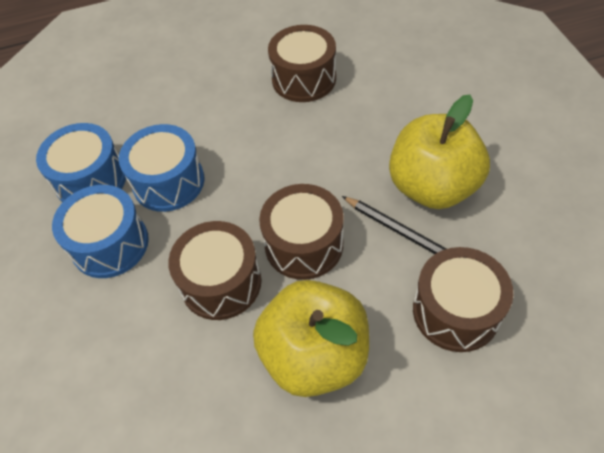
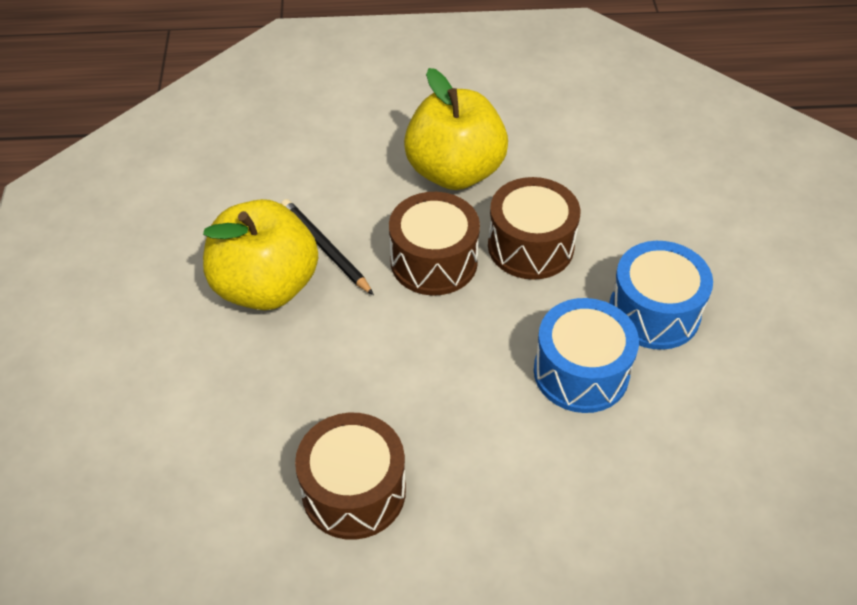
camera: 170 degrees left, 5 degrees down
(91, 180) = (687, 401): blue drum -> none
(455, 311) = (314, 175): brown drum -> none

